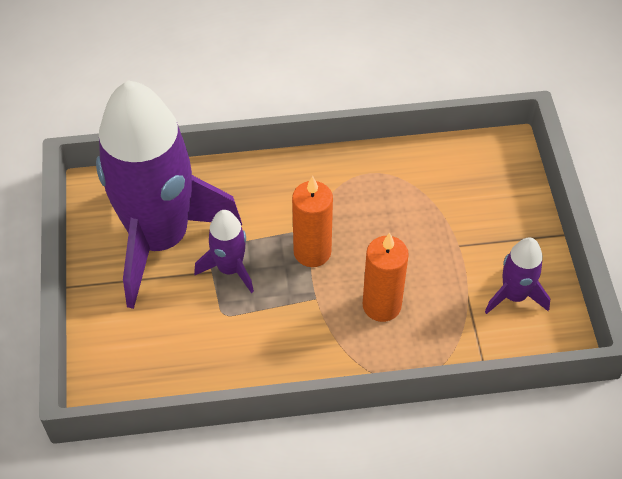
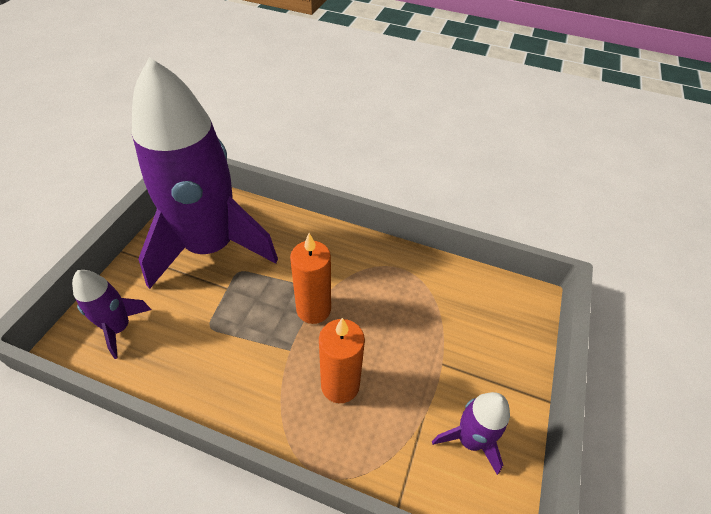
camera: 25 degrees right, 5 degrees down
(230, 268) = (241, 292): purple rocket -> purple rocket (119, 328)

